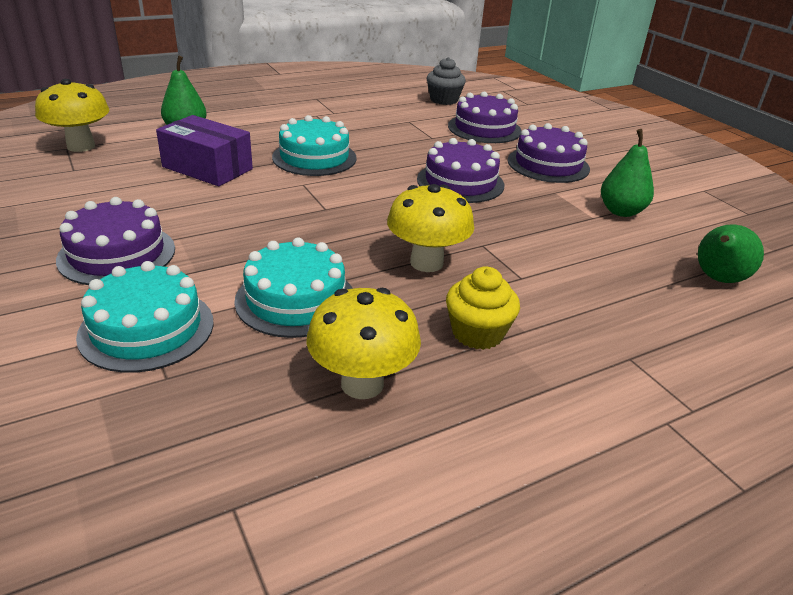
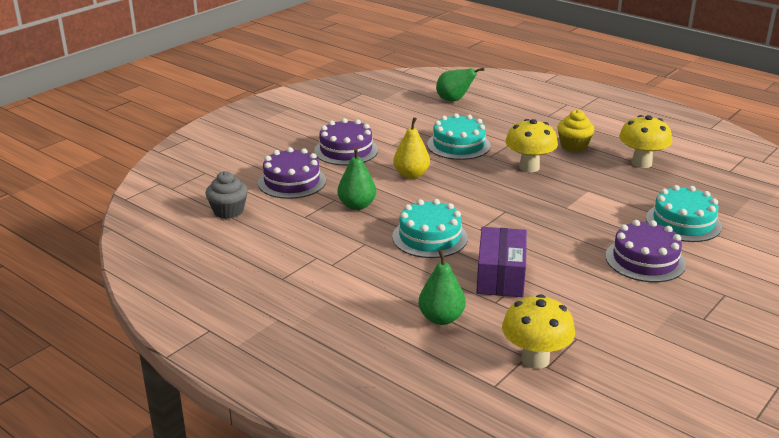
camera: 110 degrees left, 5 degrees down
(295, 300) = (609, 192): turquoise cake -> turquoise cake (458, 145)
(460, 182) = (411, 175): purple cake -> yellow pear
(621, 211) = (399, 124): green pear -> green pear (357, 205)

